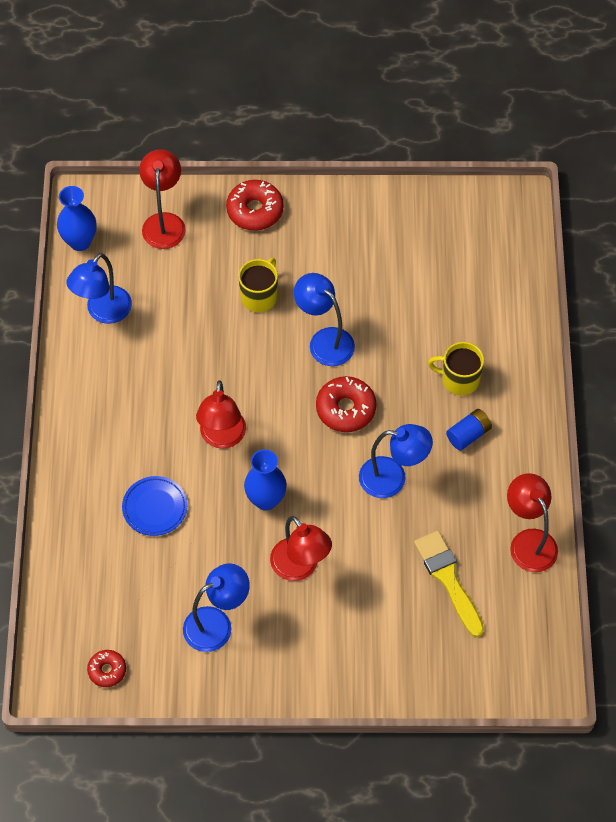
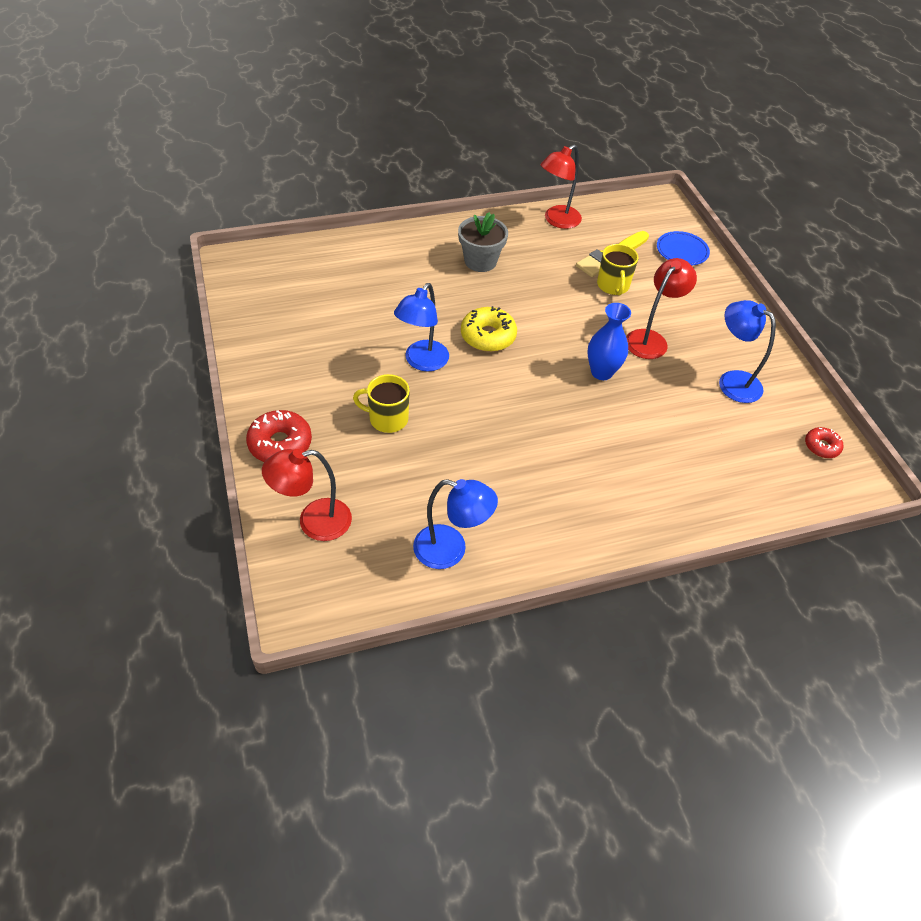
camera: 110 degrees left, 10 degrees down
(80, 242) = (361, 601): blue vase -> none
(155, 508) = (651, 449): blue plate -> blue plate (682, 251)
(222, 438) = (555, 415): red lamp -> none
(346, 409) = (488, 336): red donut -> yellow donut
(392, 478) = (541, 298): blue lamp -> none
(459, 379) = (430, 273): yellow mug -> yellow mug (613, 286)
(468, 434) = (480, 261): blue battery -> grey flower pot

